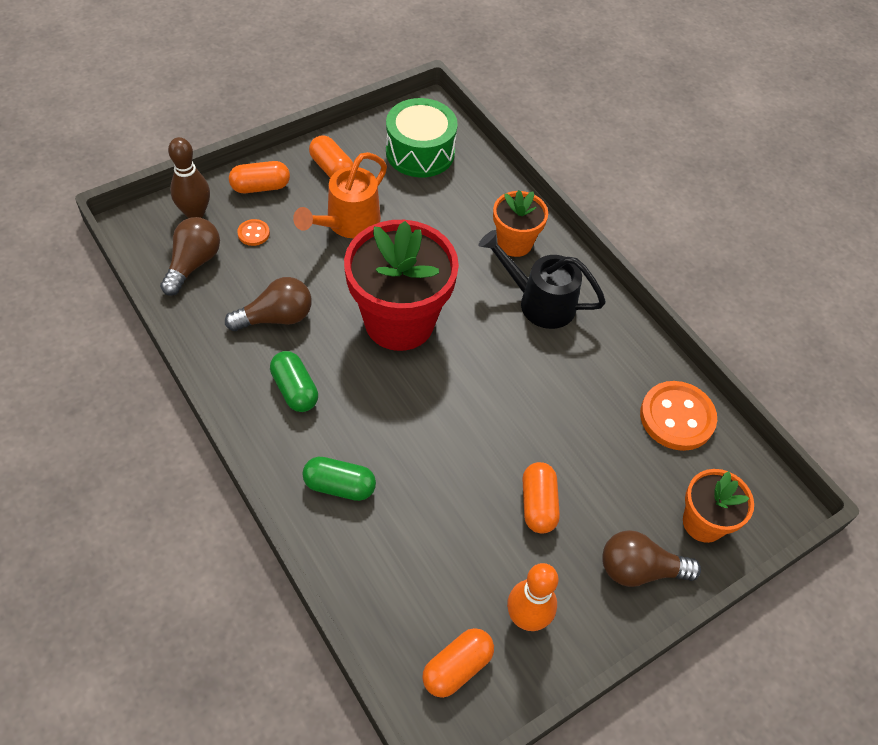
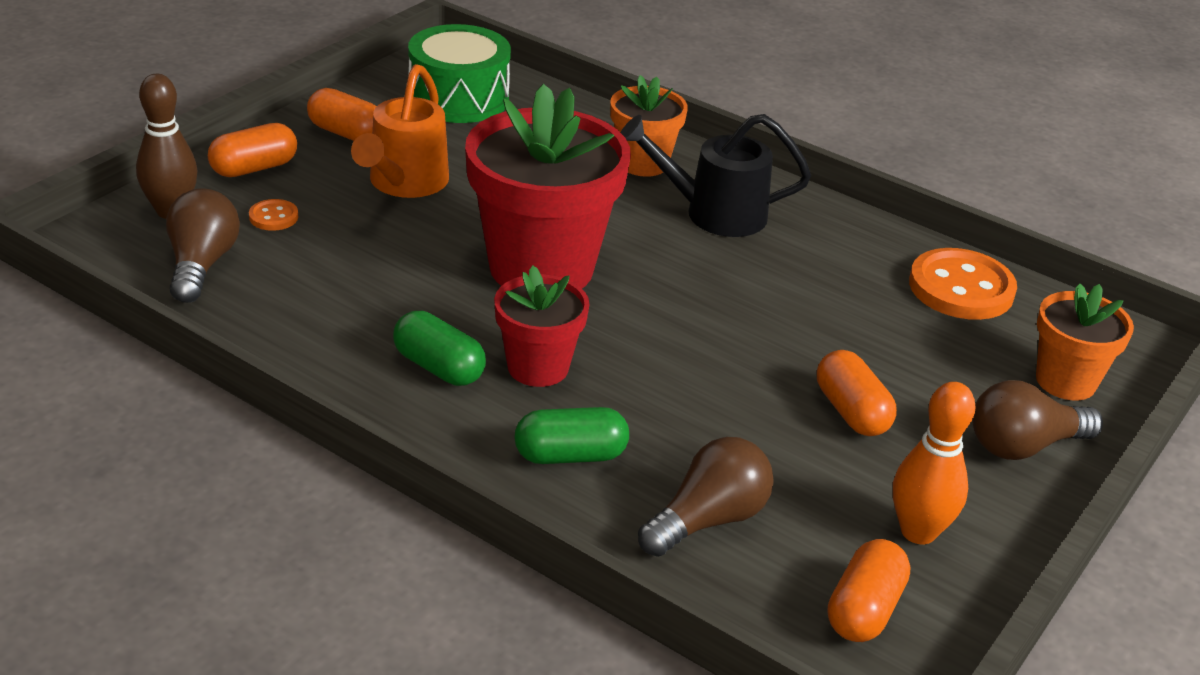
camera: 20 degrees left, 20 degrees down
(276, 317) = (362, 297): brown light bulb -> brown light bulb (708, 520)
(355, 407) = (538, 367): none -> red flower pot

